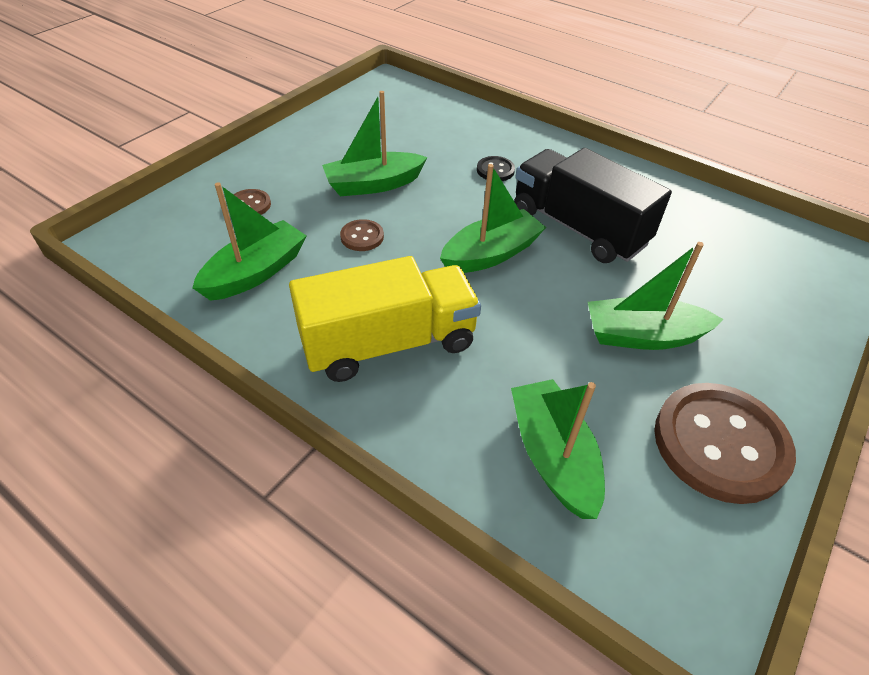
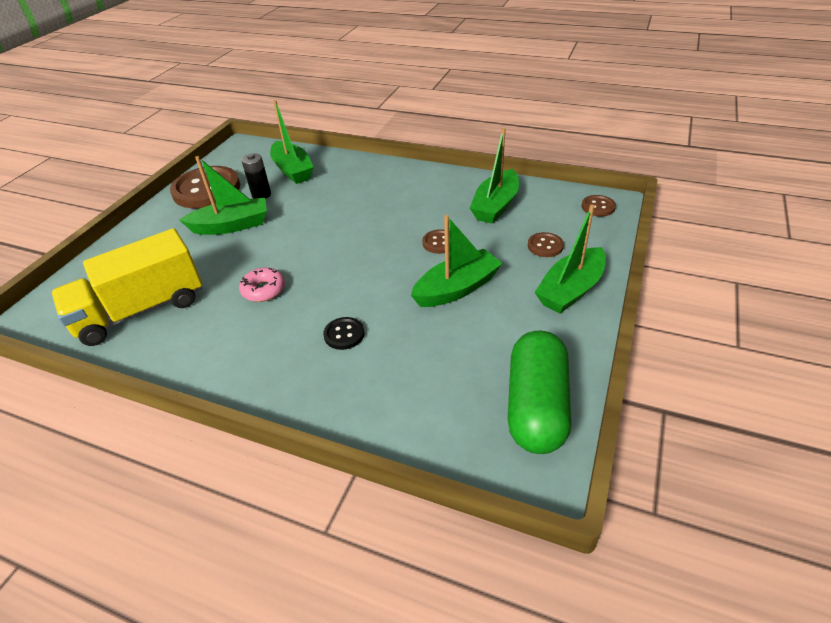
camera: 170 degrees right, 5 degrees down
(136, 237) = (598, 207): none -> brown button
(367, 103) = (536, 406): none -> green capsule
(389, 343) = (389, 191): yellow truck -> yellow truck (141, 310)
(491, 254) = (336, 252): green boat -> green boat (570, 290)
(578, 228) = (264, 290): black truck -> pink donut
(607, 397) = (261, 195): none -> black battery

